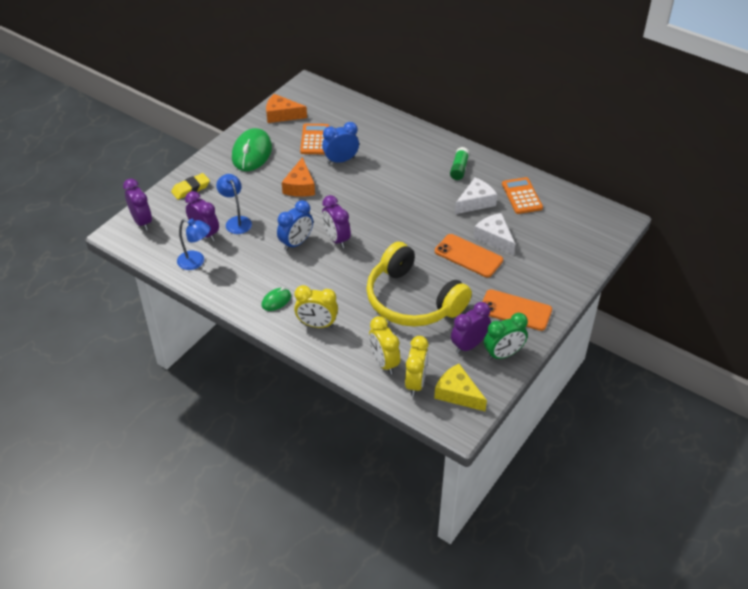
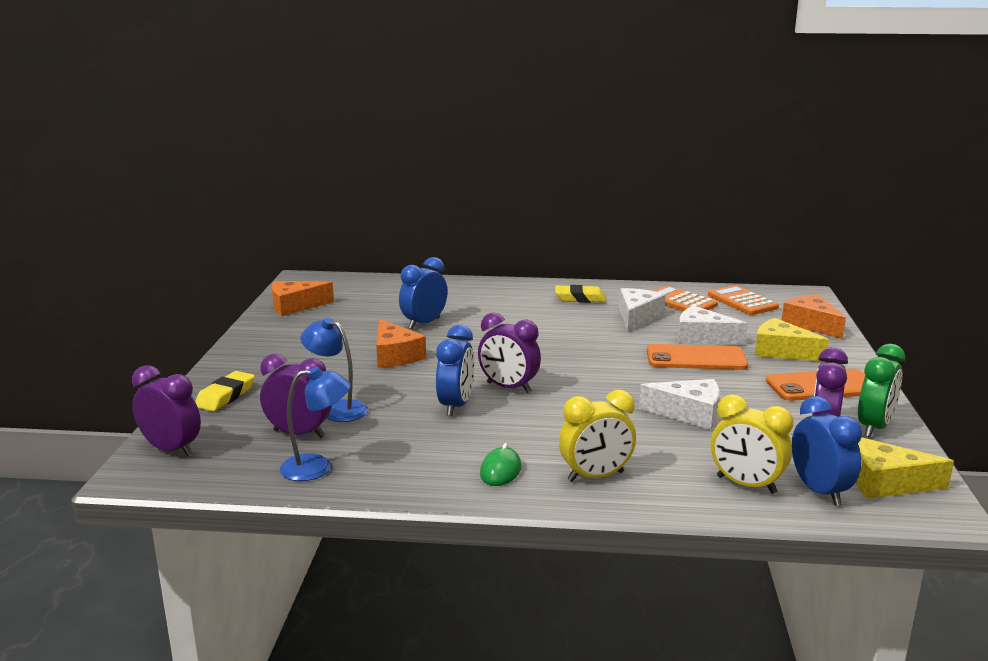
camera: 30 degrees left, 25 degrees down
(252, 153) = (288, 344): green mouse -> none
(315, 139) = (366, 315): orange calculator -> orange calculator (742, 301)
(412, 300) = (689, 414): yellow headphones -> white cheese
(415, 383) = (819, 491): yellow clock -> blue clock
(459, 169) = (580, 298): green glue stick -> yellow eraser
(529, 270) = (781, 351): none -> yellow cheese
(582, 252) = (811, 324): none -> orange cheese

